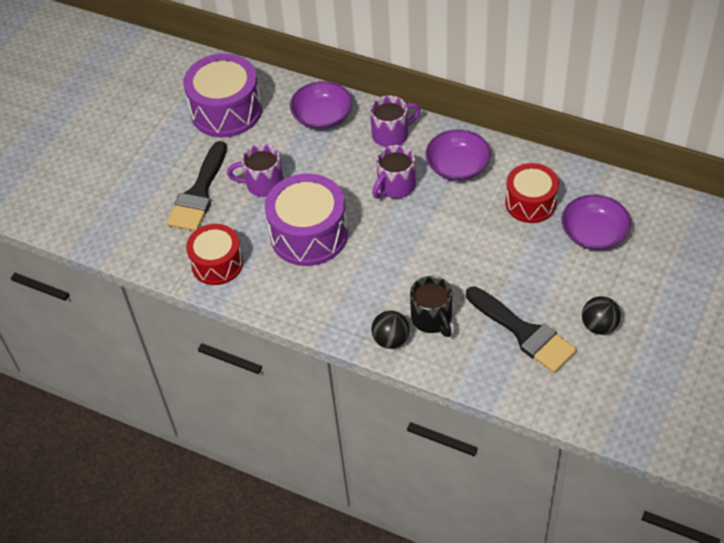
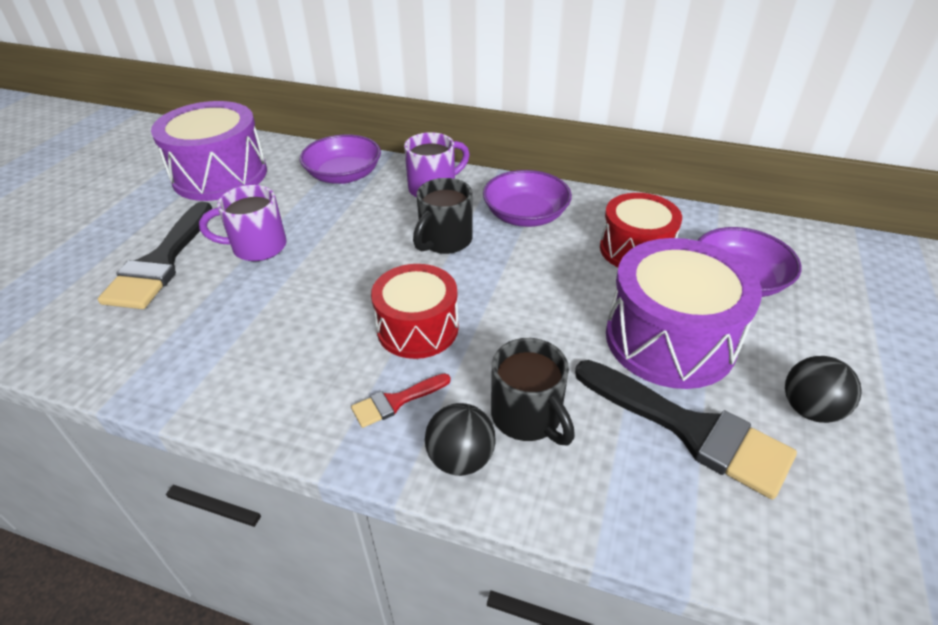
camera: 10 degrees left, 10 degrees down
(217, 264) = (167, 353): red drum -> red drum (417, 328)
(309, 234) = (319, 304): purple drum -> purple drum (670, 339)
(356, 304) = (396, 401): none -> red brush
(395, 186) = (444, 241): purple mug -> black mug

